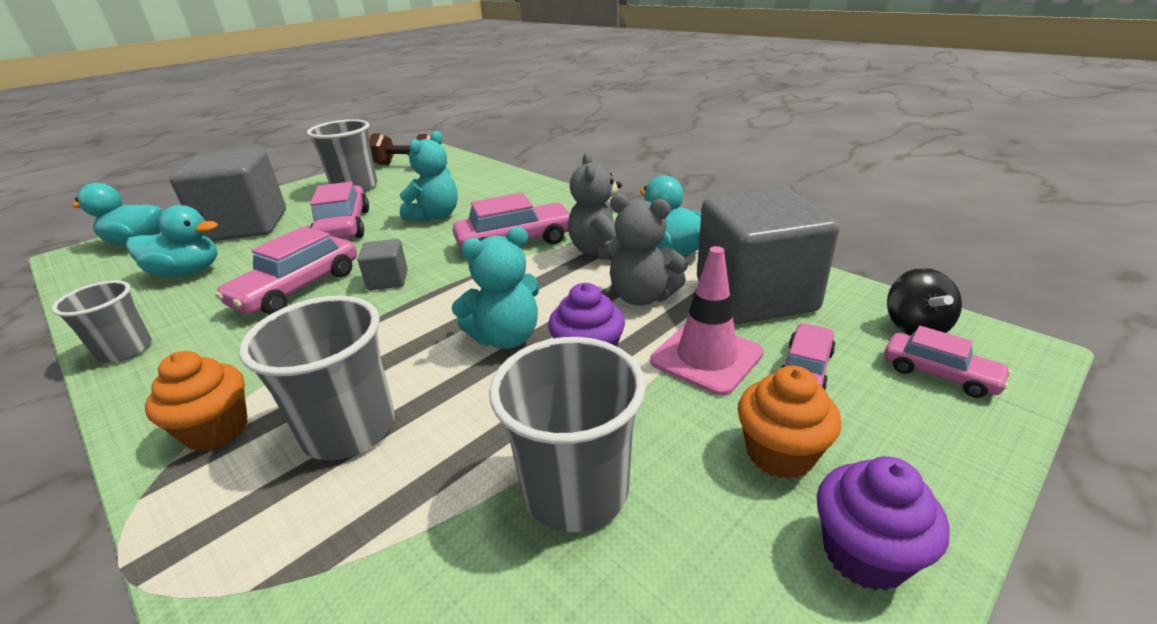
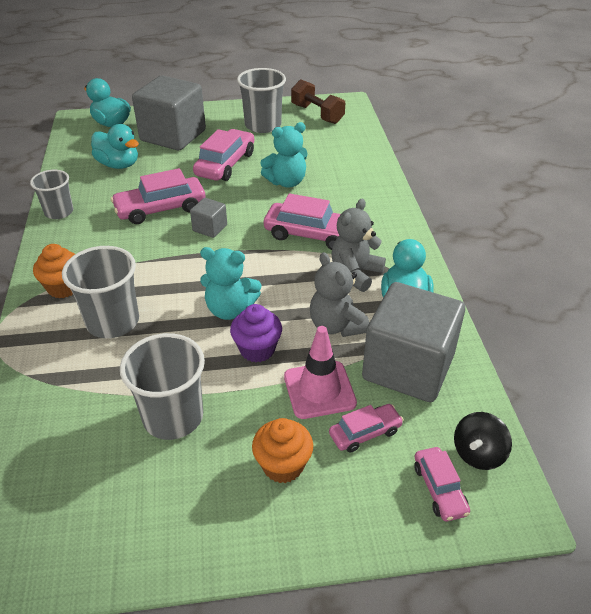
camera: 35 degrees right, 10 degrees up
(864, 554) = (256, 531): purple cupcake -> none

